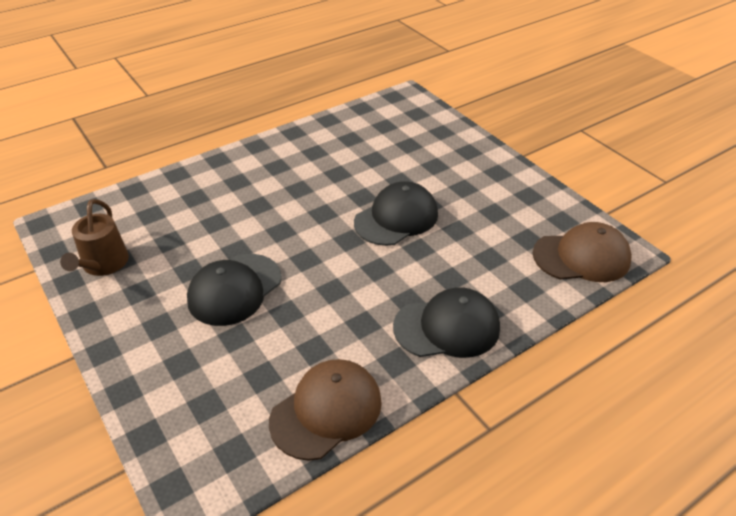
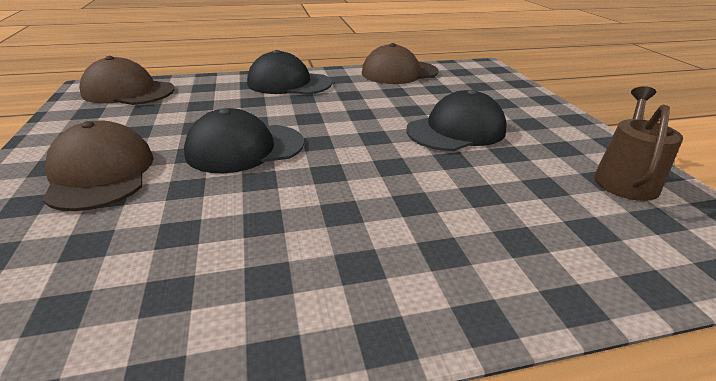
camera: 160 degrees left, 10 degrees down
(460, 175) = (100, 173): none -> brown cap

